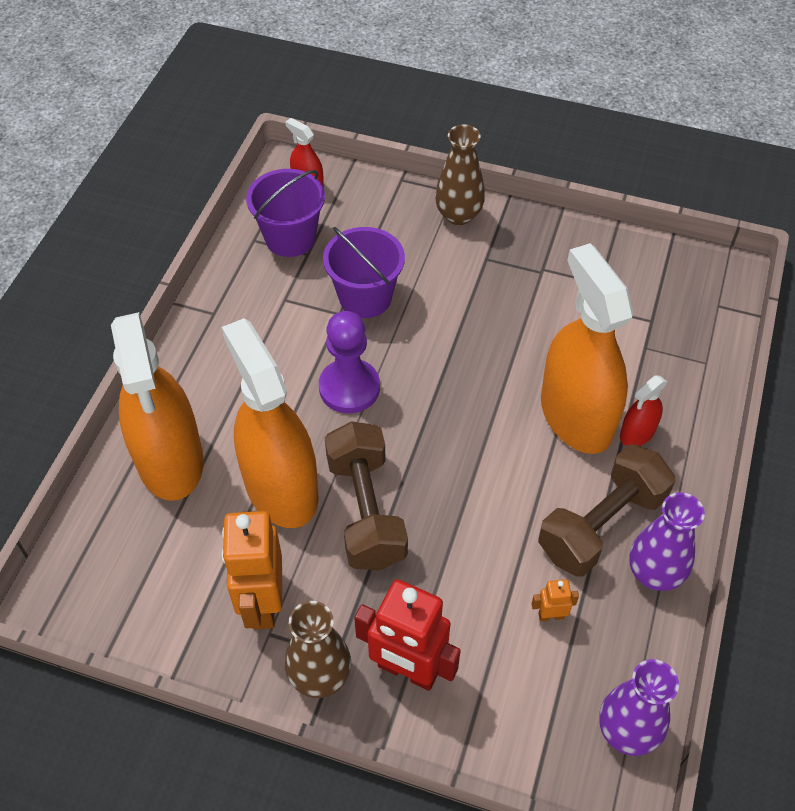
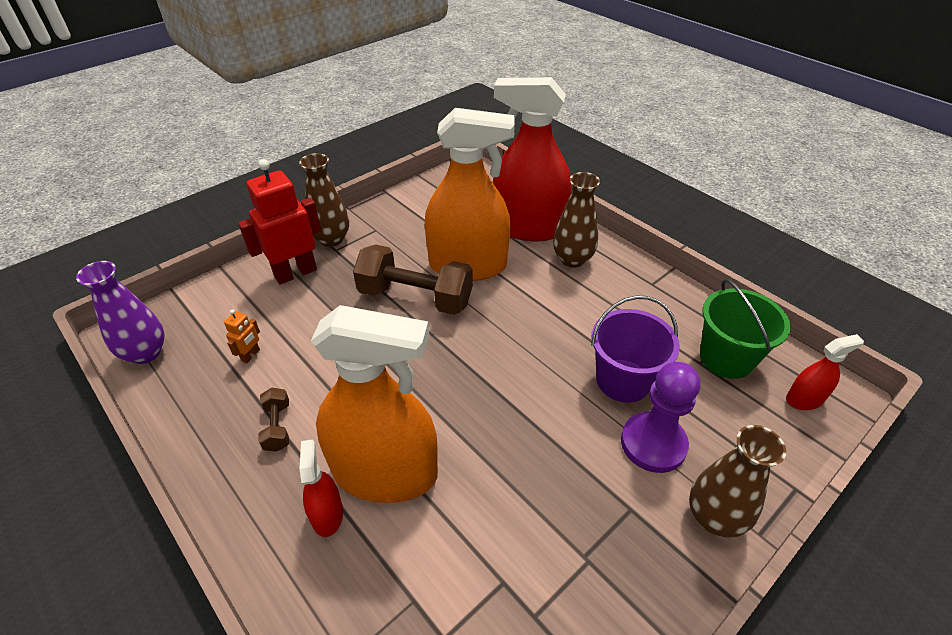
camera: 120 degrees right, 10 degrees down
(170, 460) = (528, 228): orange spray bottle -> red spray bottle
(210, 393) = (572, 259): none -> brown vase
(262, 603) = (396, 233): orange robot -> none
(290, 238) = (726, 358): purple bucket -> green bucket
(349, 388) = (528, 330): purple pawn -> purple pawn (653, 444)
(601, 525) = (277, 427): brown dumbbell -> brown dumbbell, size x0.46
(654, 573) = (208, 438): purple vase -> none

